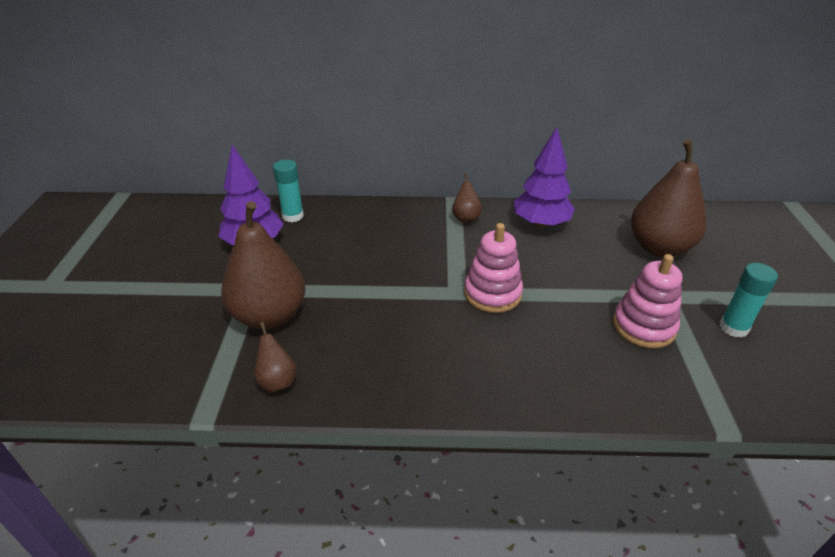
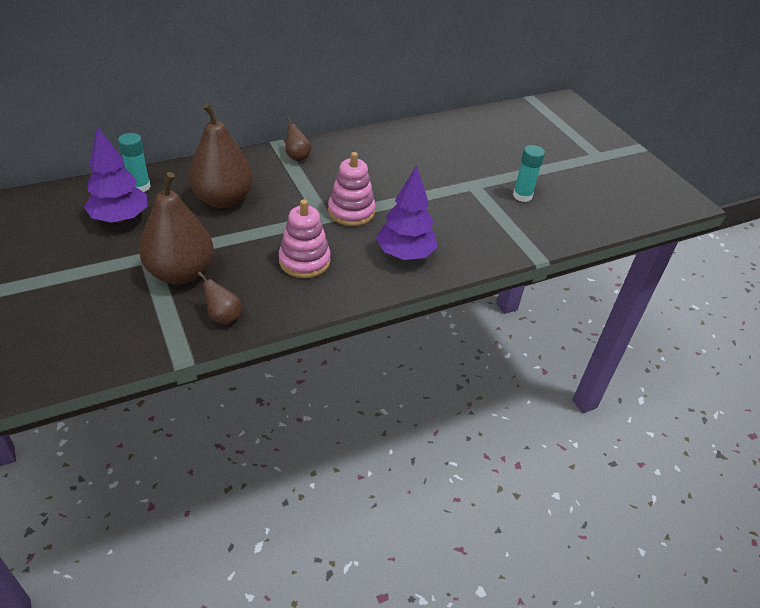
camera: 30 degrees left, 5 degrees up
(541, 223) = (360, 149): purple tree -> purple tree (405, 254)
(644, 326) = (466, 209): pink stacking toy -> pink stacking toy (304, 261)
(659, 247) = (454, 150): brown pear -> brown pear (223, 199)

